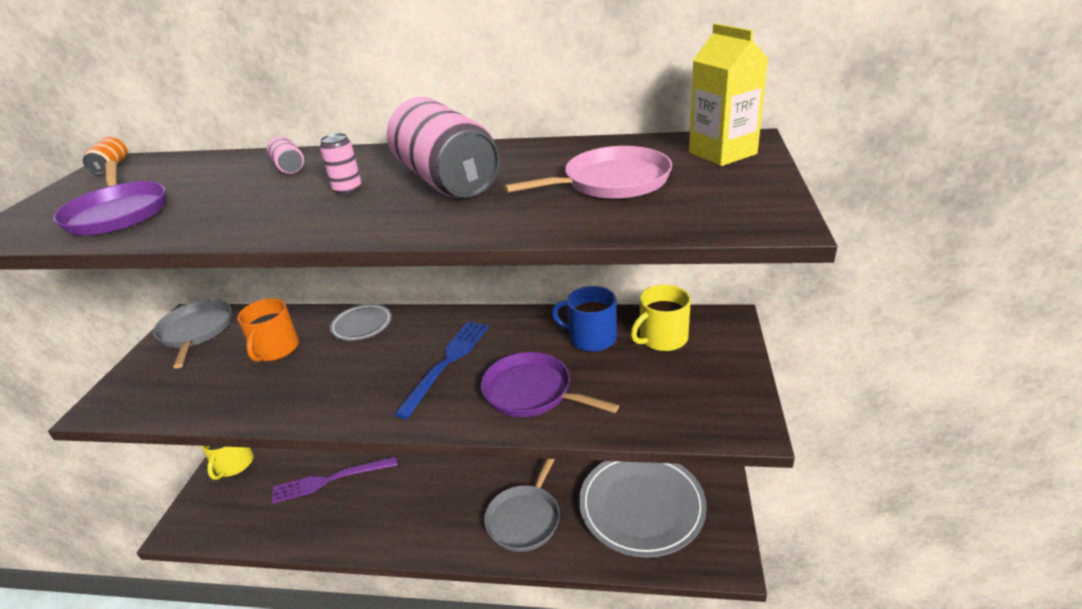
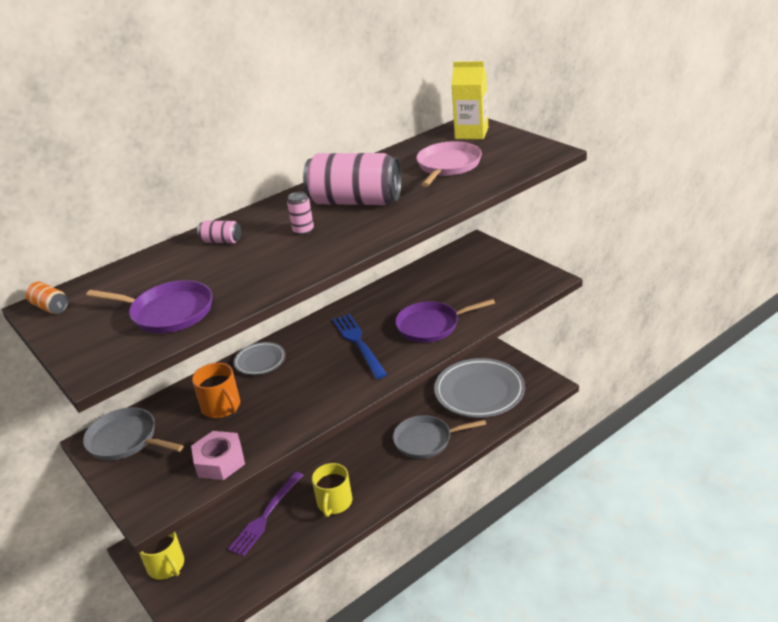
camera: 45 degrees left, 0 degrees up
(191, 401) = (220, 461): none -> pink nut
(525, 518) = (426, 440): grey pan -> grey pan turned 105 degrees clockwise
(591, 338) = (420, 287): blue mug -> none
(662, 338) = (457, 267): yellow mug -> yellow mug (334, 502)

